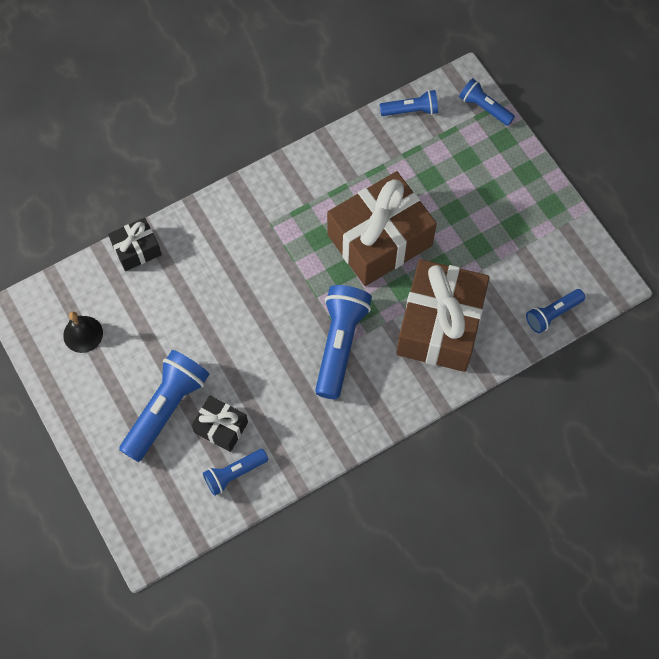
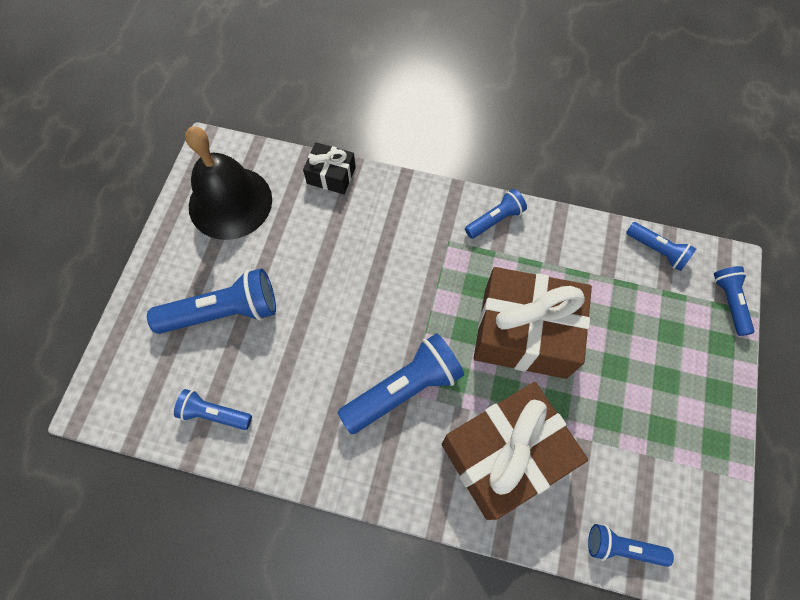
camera: 45 degrees right, 0 degrees up
(83, 334) = (230, 202): black bell -> black bell, size x2.11
(221, 427) = (245, 366): black gift -> none
(286, 180) = (495, 219): none -> blue flashlight

